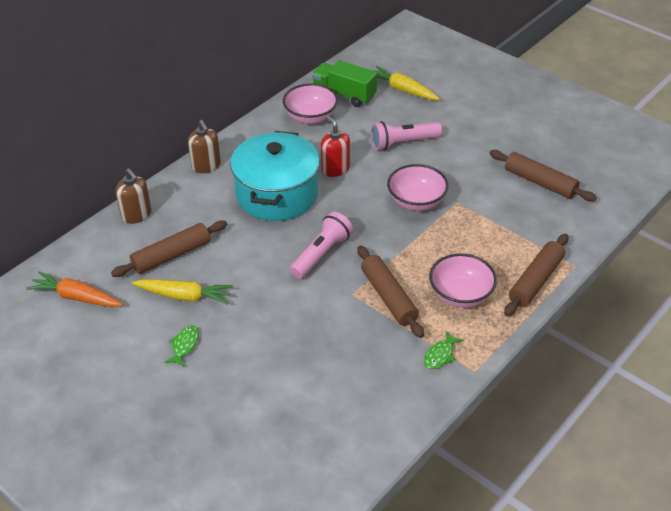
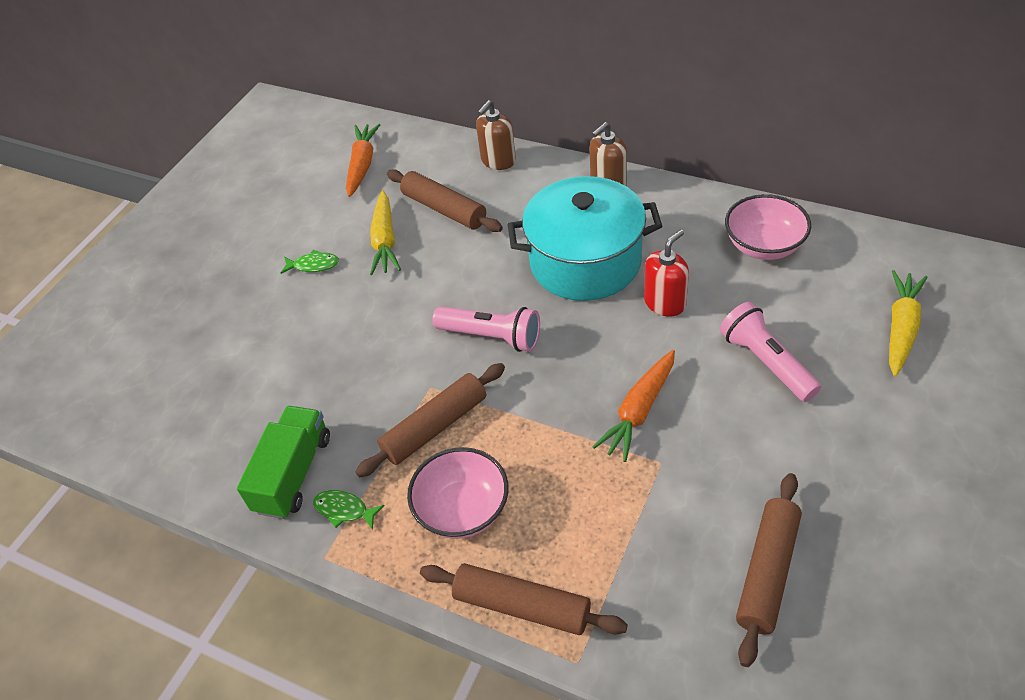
camera: 80 degrees right, 5 degrees up
(344, 94) = (840, 265): green truck -> green truck (293, 473)
(416, 201) = (639, 411): pink bowl -> orange carrot

